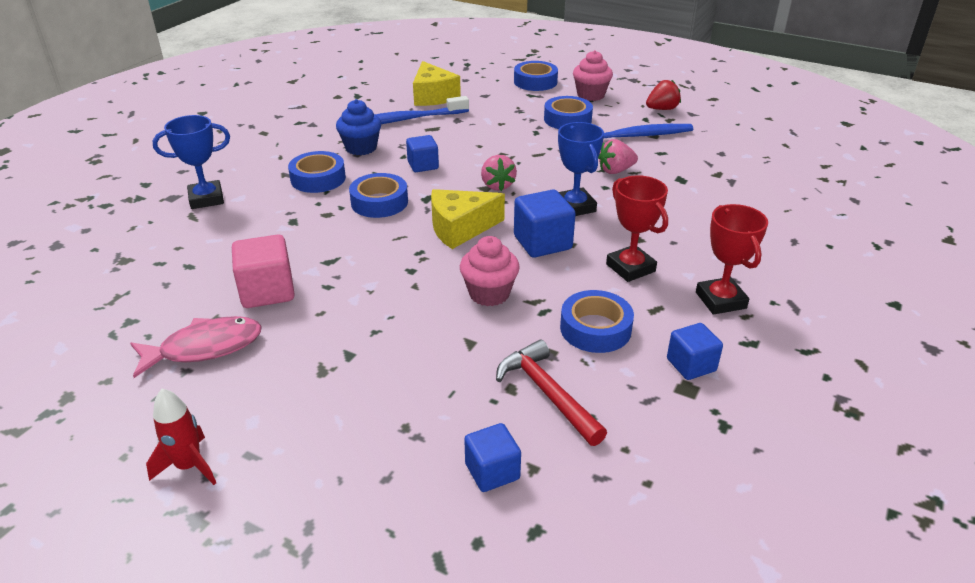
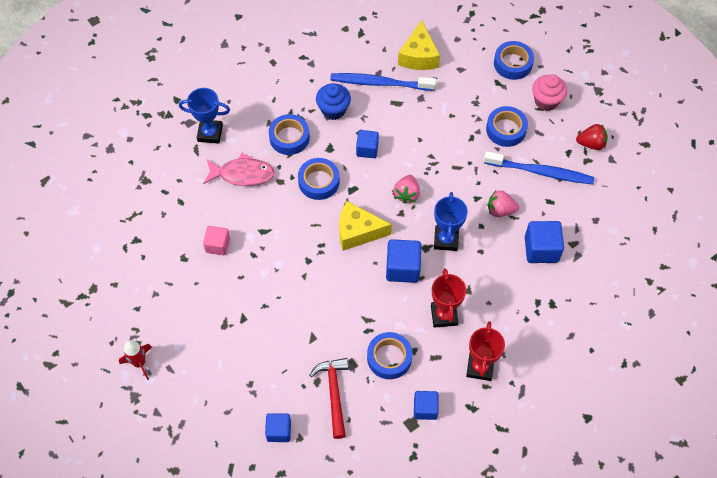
camera: 25 degrees right, 25 degrees up
(205, 348) = (170, 280): pink fish -> pink fish (243, 174)
(267, 291) = (218, 245): pink cube -> pink cube, size x0.66
(489, 293) = (344, 302): pink cupcake -> none
(688, 186) = (541, 249): none -> blue cube

